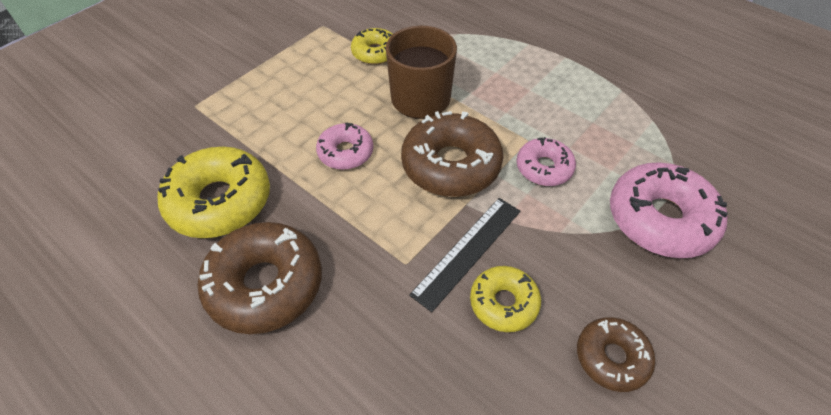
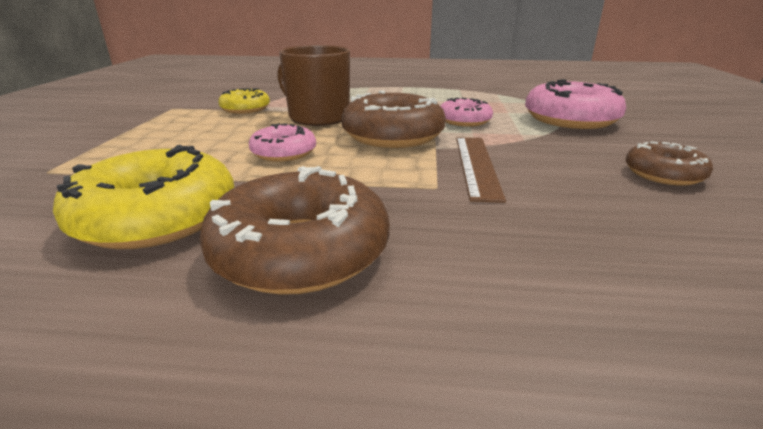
camera: 35 degrees left, 25 degrees down
(467, 251) = (476, 165): black ruler -> brown ruler
(503, 303) = (549, 178): yellow donut -> none

